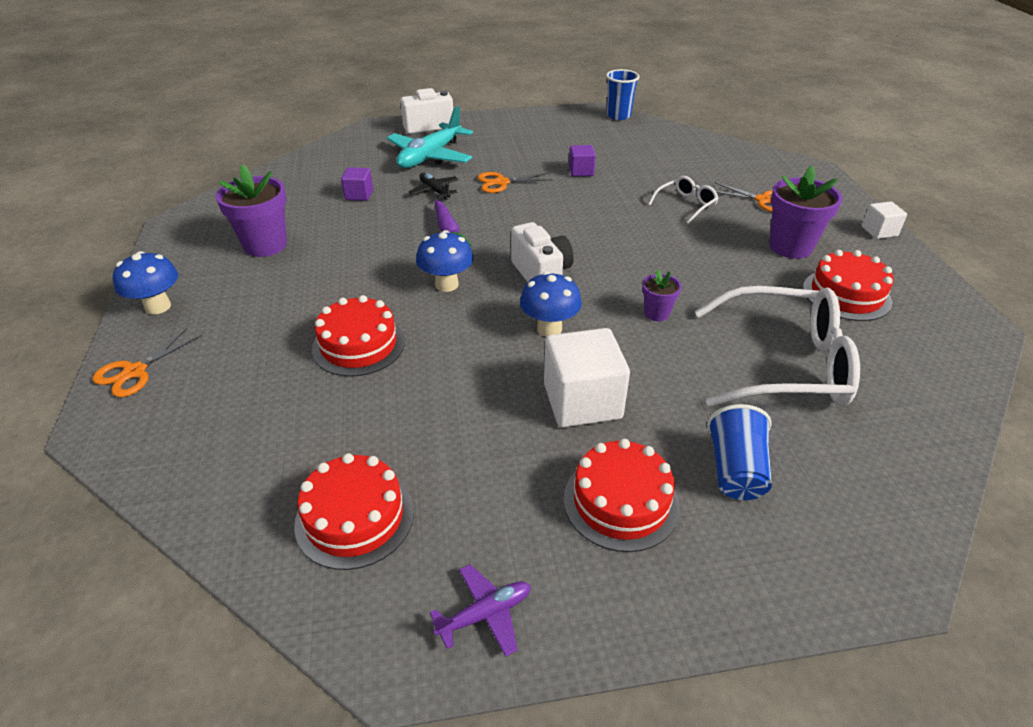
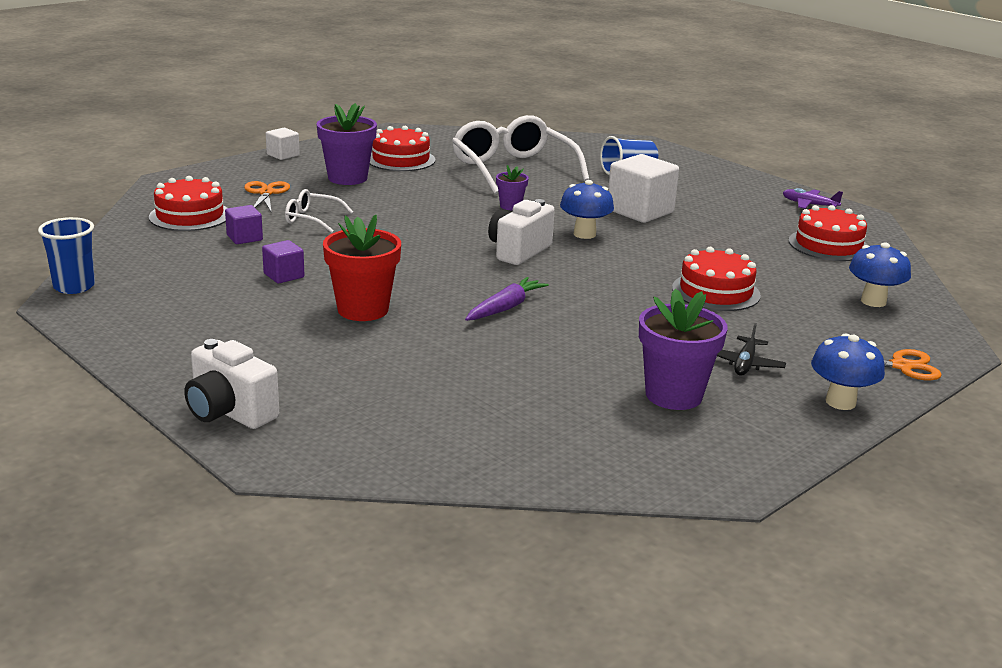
camera: 125 degrees left, 15 degrees down
(359, 195) = (498, 384): purple cube -> purple cube (244, 238)
(430, 156) = (338, 375): turquoise plane -> none
(435, 191) = (429, 341): black plane -> black plane (745, 364)
(446, 284) = (590, 283): blue mushroom -> blue mushroom (873, 301)
(502, 183) = (363, 310): orange scissors -> red flower pot
(621, 502) = (696, 191): red cake -> red cake (190, 216)

